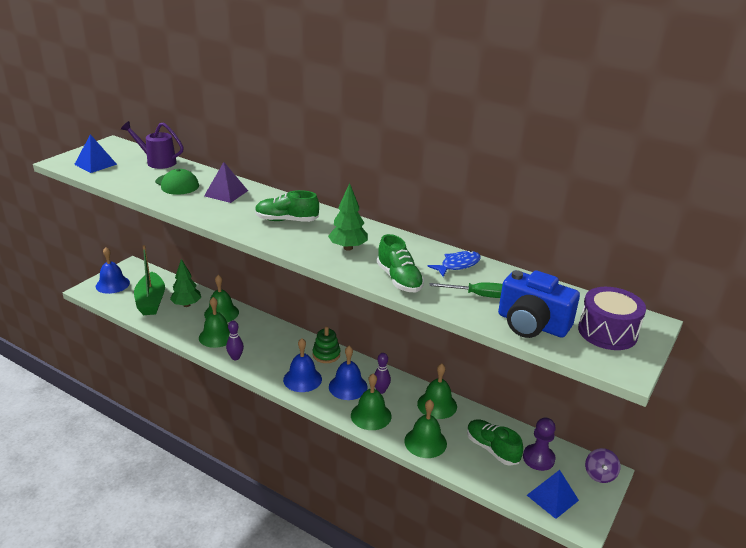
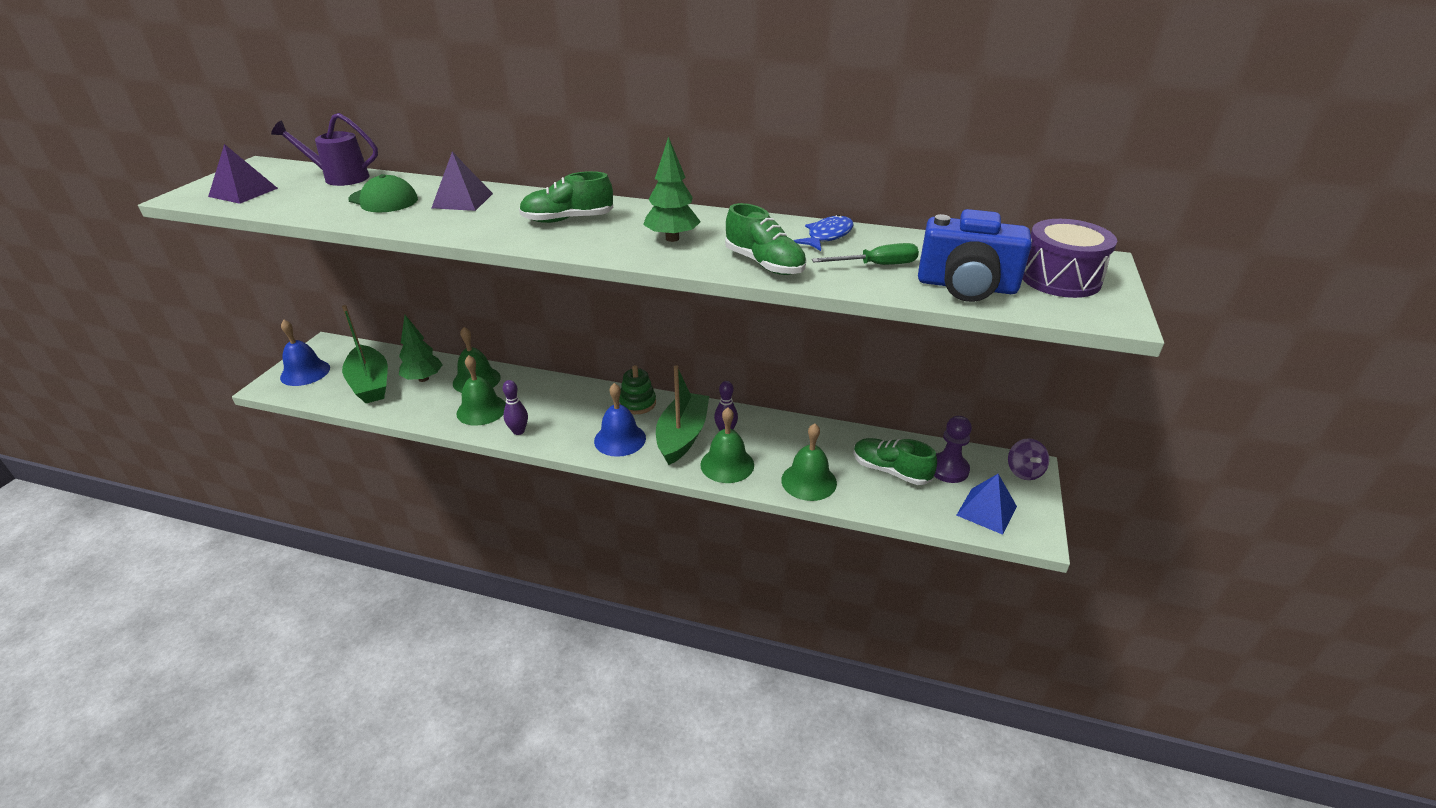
camera: 15 degrees left, 5 degrees up
(95, 164) = (243, 192): blue pyramid -> purple pyramid
(348, 386) = (682, 436): blue bell -> green boat
(437, 405) = (801, 434): green bell -> none

